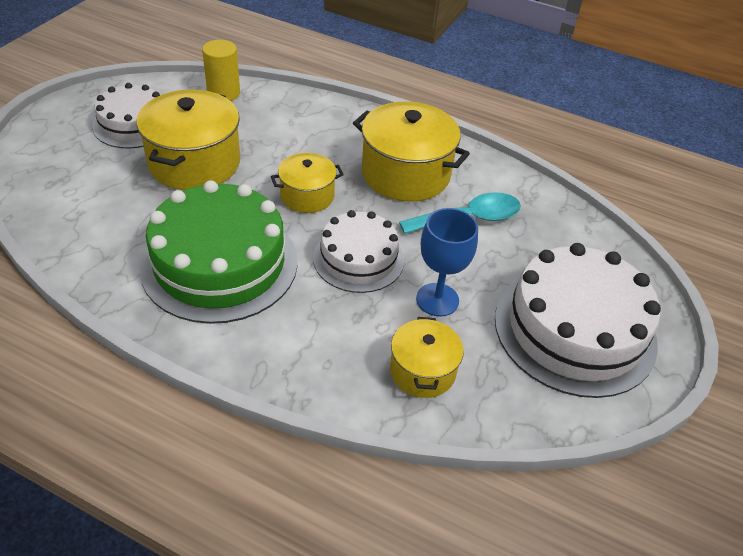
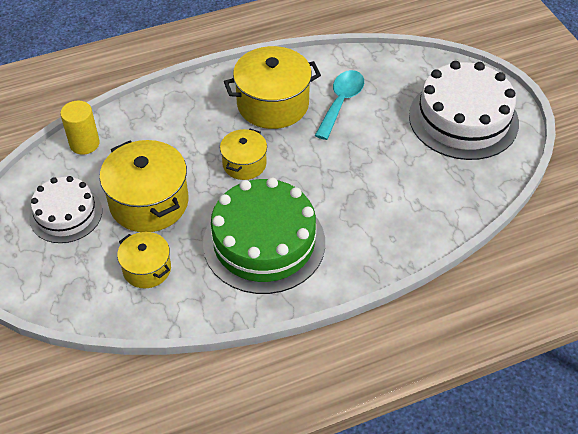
camera: 45 degrees left, 5 degrees up
(358, 258) = (325, 174): white cake -> none
(422, 371) = (434, 200): yellow pot -> yellow pot (147, 269)
(437, 300) = (390, 160): blue goblet -> none

